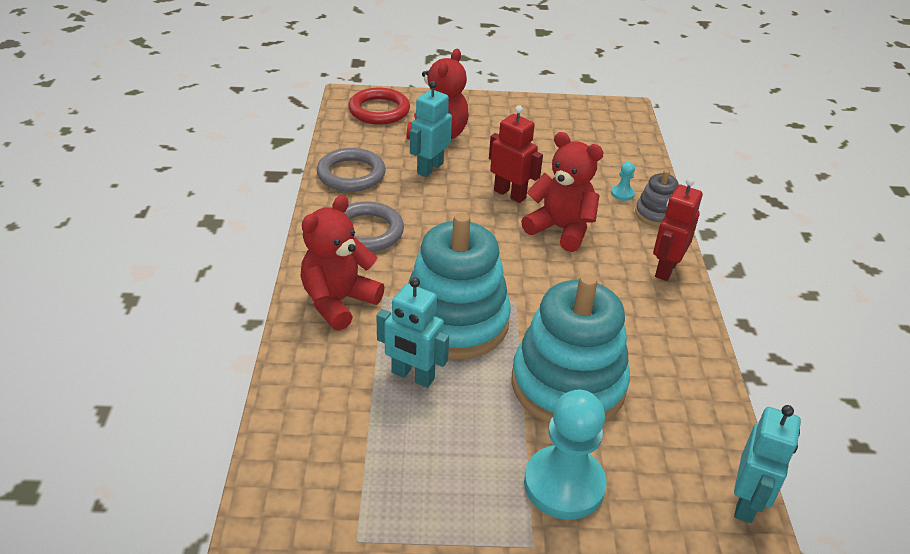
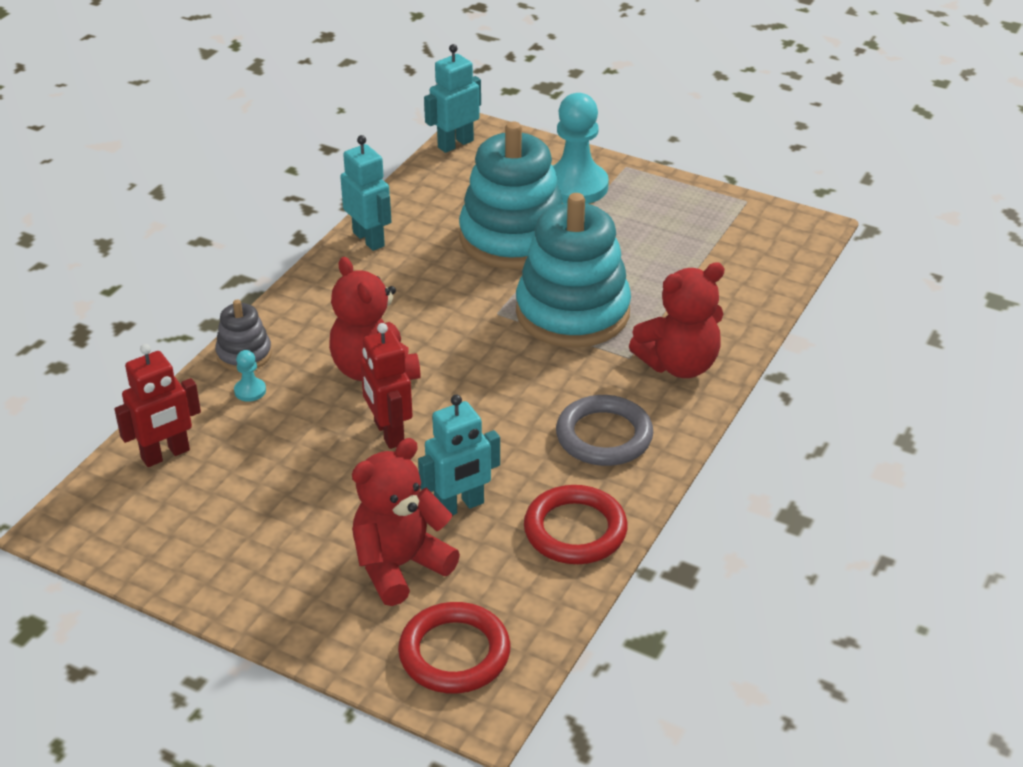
camera: 150 degrees left, 0 degrees up
(351, 174) = (575, 530): grey ring -> red ring
(412, 376) = (644, 282): turquoise robot -> turquoise robot (369, 239)
(665, 269) = (312, 297): red robot -> red robot (166, 455)

